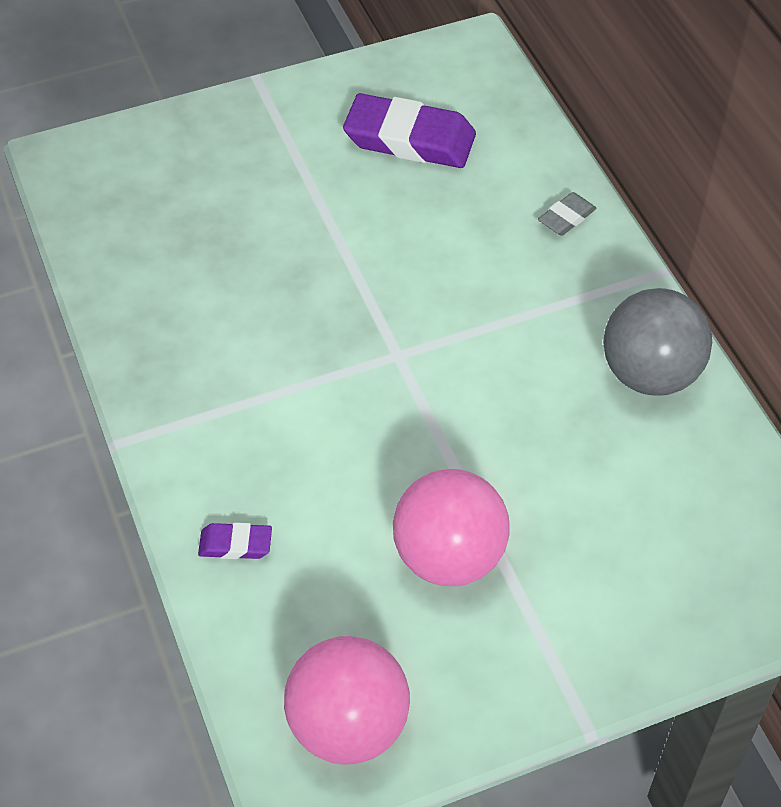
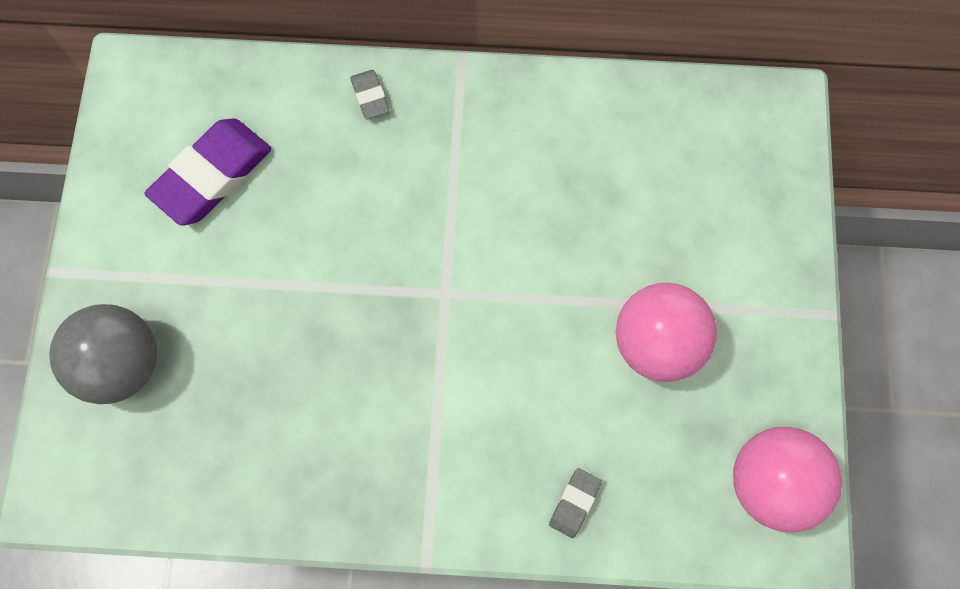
camera: 65 degrees left, 20 degrees up
(235, 544) = (574, 503): purple eraser -> grey eraser
(650, 374) = (556, 117): grey ball -> grey ball (122, 364)

